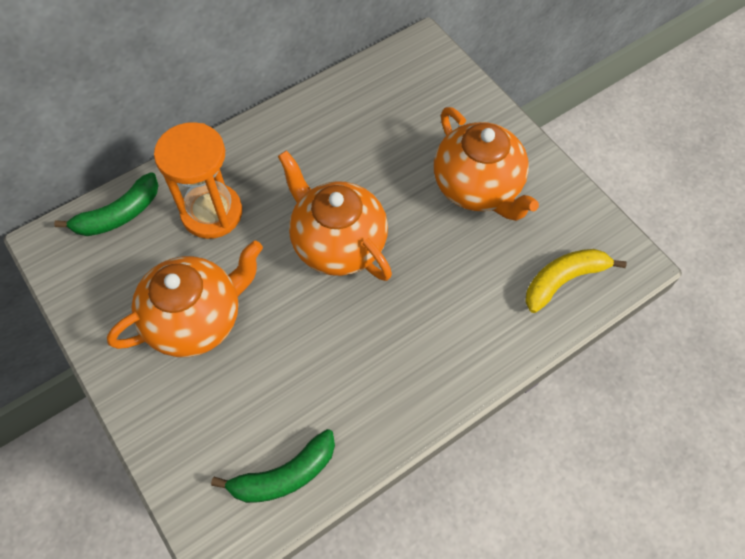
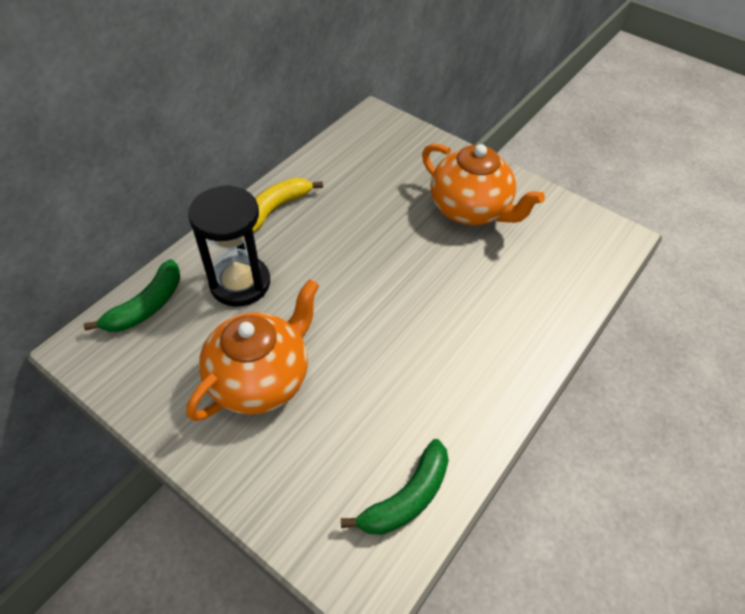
camera: 20 degrees left, 10 degrees down
(212, 213) = (240, 283): orange hourglass -> black hourglass
(337, 243) = (369, 281): orange teapot -> none
(563, 280) = (575, 263): yellow banana -> yellow banana (276, 208)

